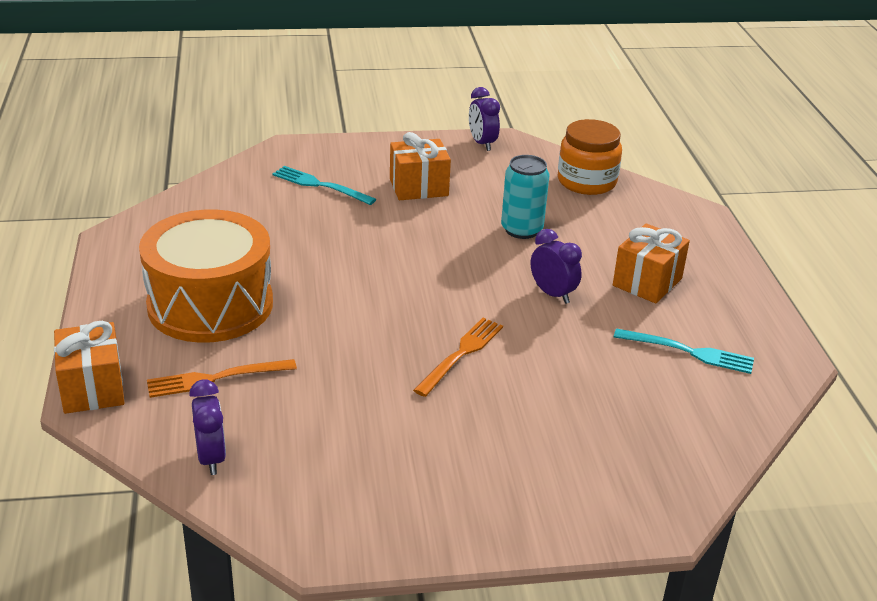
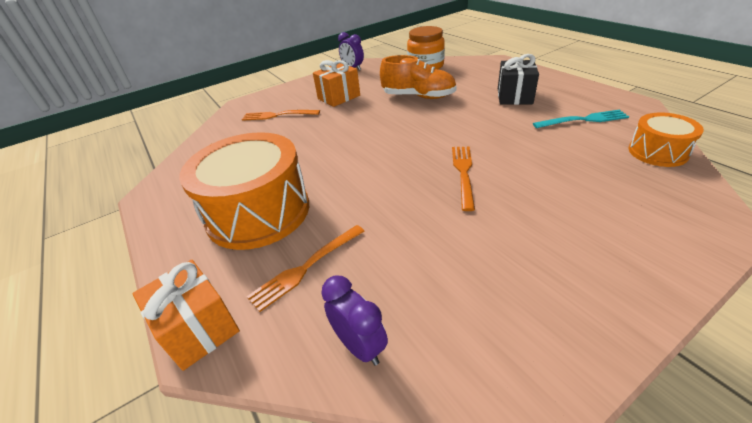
camera: 20 degrees left, 5 degrees up
(319, 185) = (277, 115): turquoise fork -> orange fork
(521, 230) = (418, 96): turquoise can -> orange shoe
(552, 294) = (474, 120): purple clock -> none
(647, 282) = (514, 96): orange gift -> black gift
(715, 427) = (657, 152): none -> orange drum

